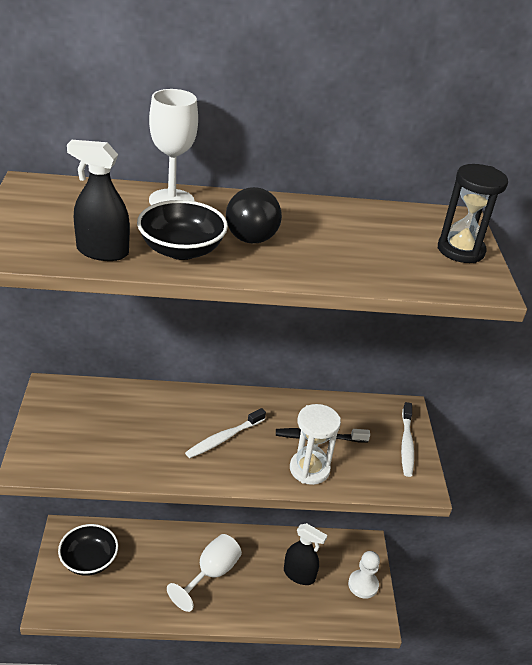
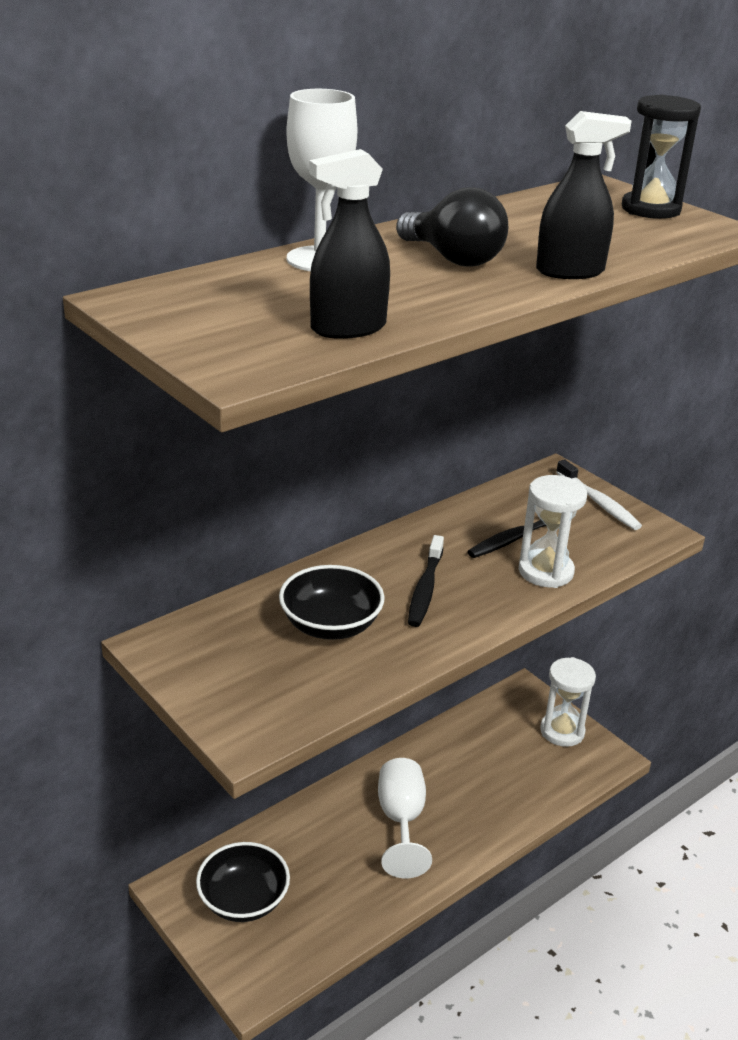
camera: 35 degrees left, 5 degrees down
(181, 250) = (422, 297): black bowl -> black bowl (331, 625)
(224, 438) = (425, 589): white toothbrush -> black toothbrush
(299, 575) = (492, 761): black spray bottle -> black spray bottle (570, 271)
(363, 585) = (562, 731): white pawn -> white hourglass

